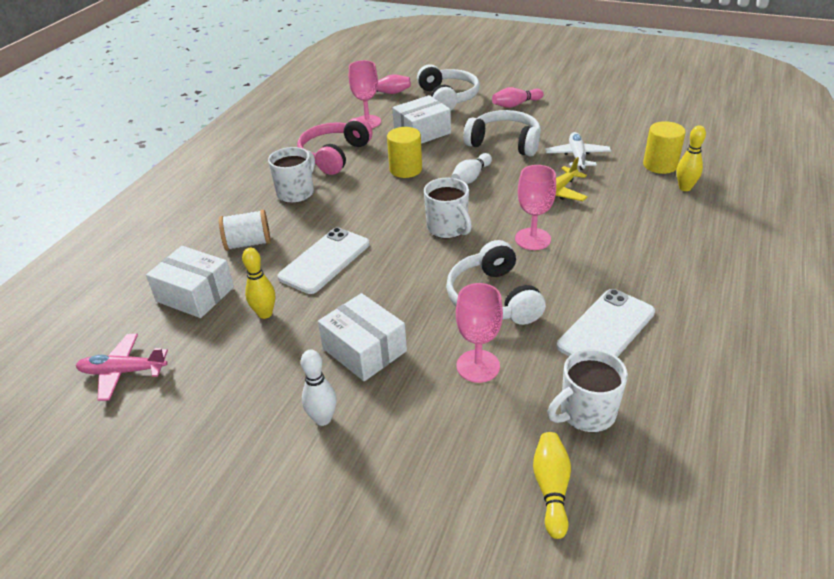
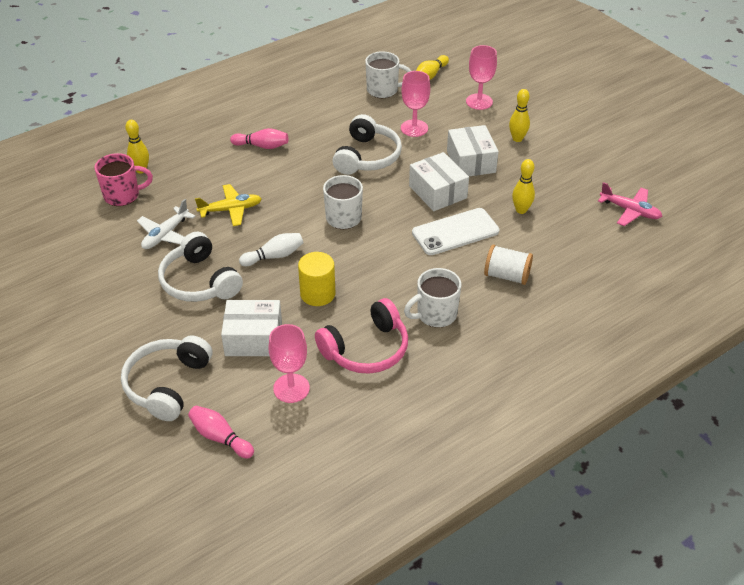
camera: 150 degrees left, 5 degrees up
(195, 294) = (566, 247): white box -> white box (437, 192)
(323, 419) = (517, 139): white bowling pin -> yellow bowling pin
(515, 104) = (120, 330): pink bowling pin -> pink bowling pin (262, 146)
(532, 239) = (296, 182): pink goblet -> pink goblet (479, 101)
(606, 329) = (325, 116): white phone -> none
(660, 165) = (123, 195): yellow cylinder -> pink mug

